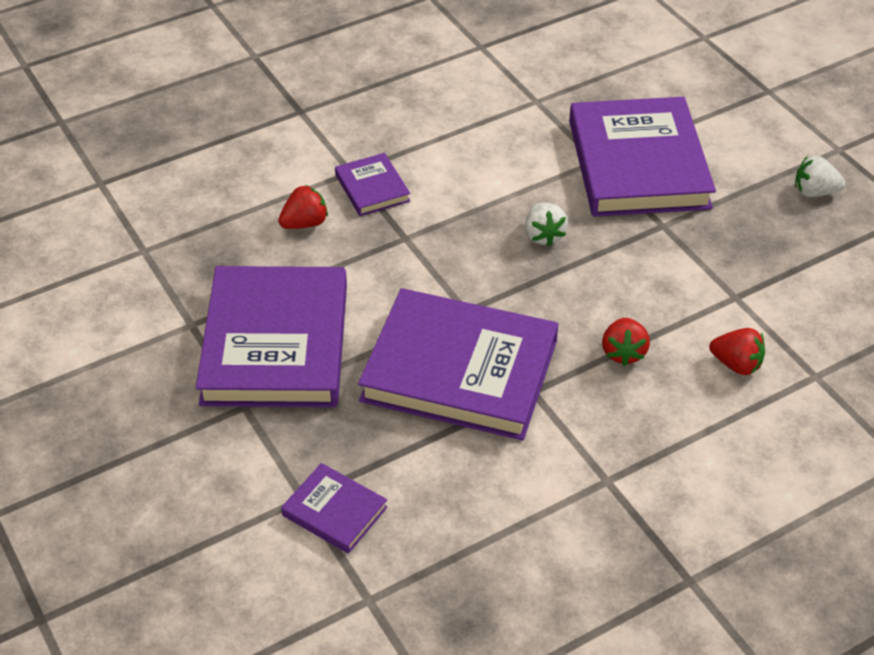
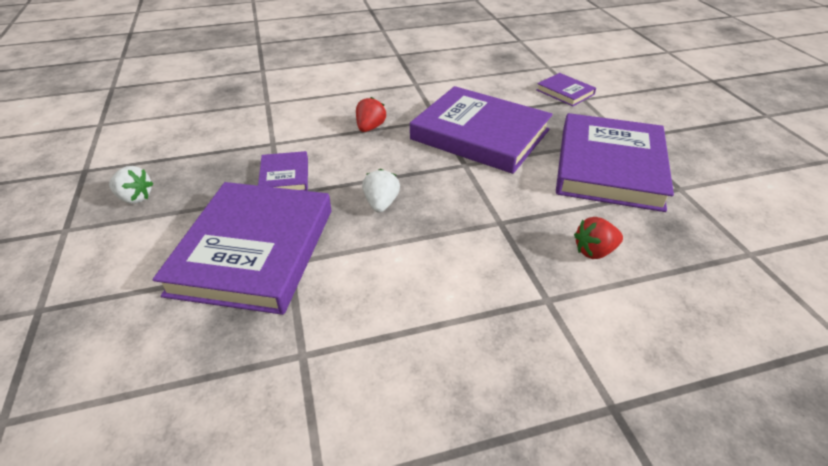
camera: 165 degrees left, 5 degrees down
(372, 188) = (525, 275): purple book -> purple book (284, 176)
(736, 364) = (306, 113): red strawberry -> none

